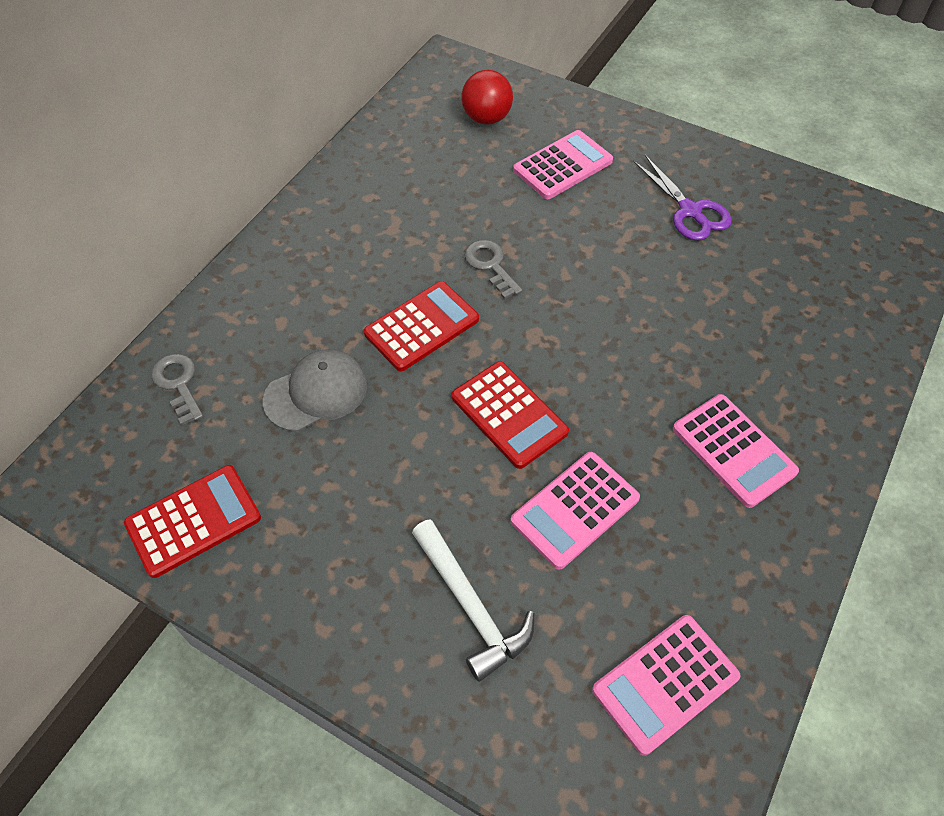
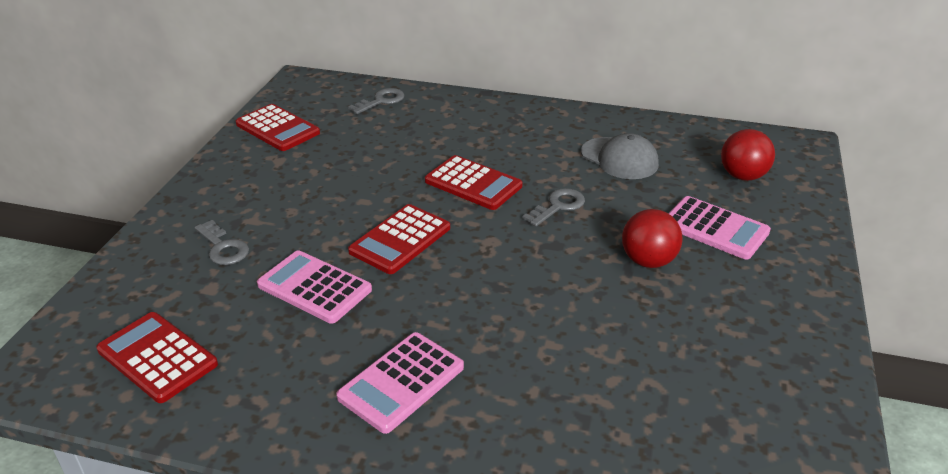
camera: 75 degrees right, 20 degrees down
(316, 392) = (392, 151): grey cap -> grey cap (619, 158)
(471, 605) = (223, 247): white hammer -> grey key
(598, 226) = (648, 261): none -> red ball
(665, 683) = (157, 357): pink calculator -> red calculator
(690, 211) = (714, 322): purple scissors -> none

